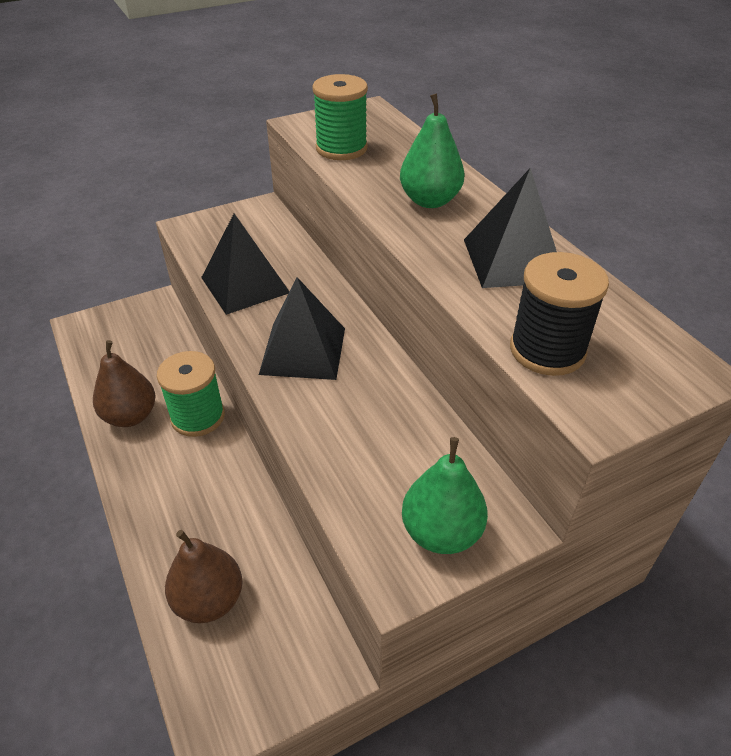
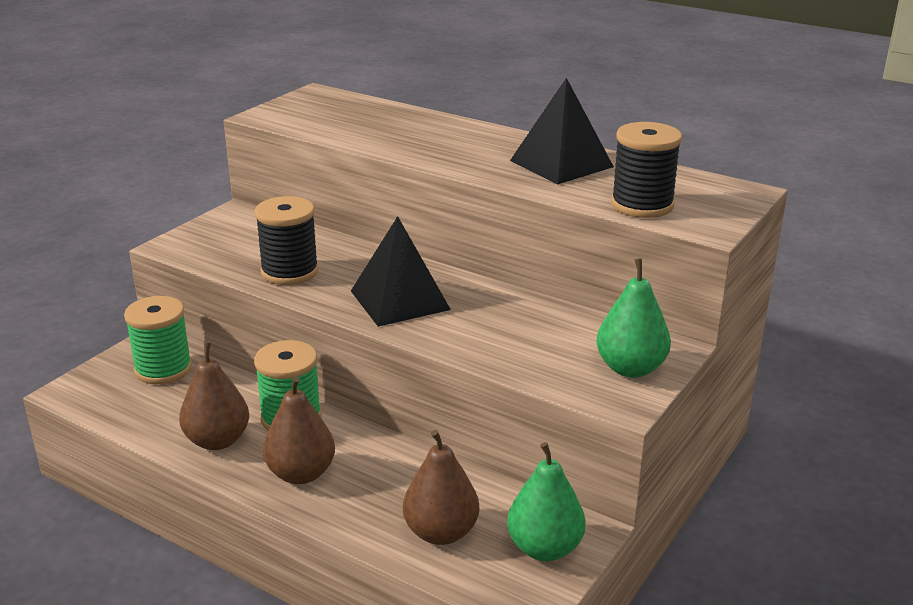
camera: 30 degrees left, 15 degrees down
(159, 478) = (301, 474): none -> brown pear
(245, 285) = (289, 272): black pyramid -> black spool
(341, 148) = (329, 125): green spool -> green spool (163, 369)
(430, 201) = (453, 143): green pear -> green pear (544, 548)

